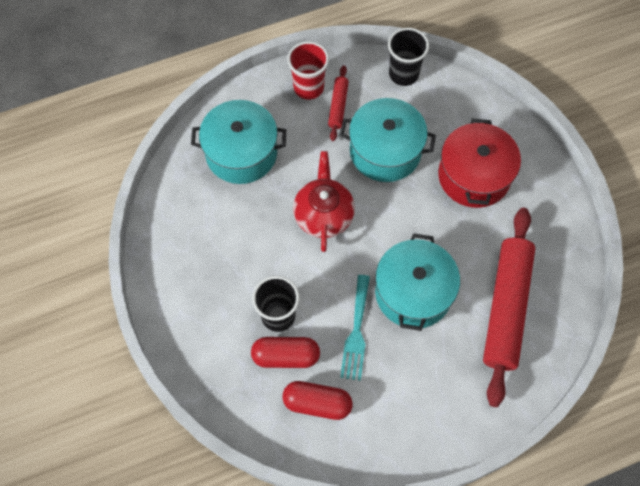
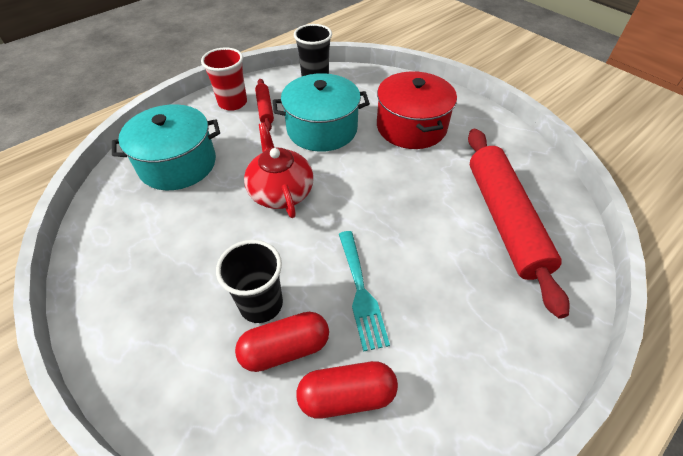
camera: 20 degrees left, 15 degrees down
(413, 293) = (405, 233): turquoise pot -> none

